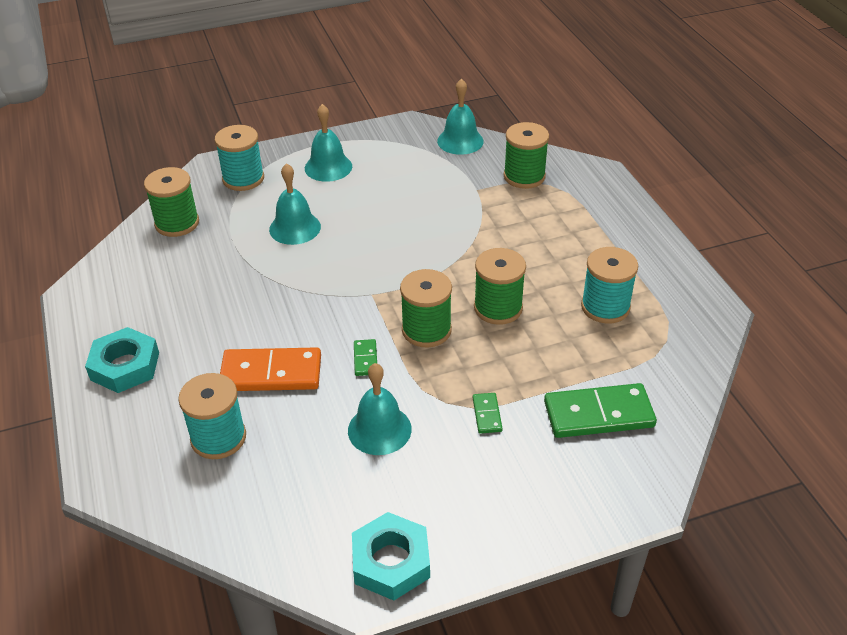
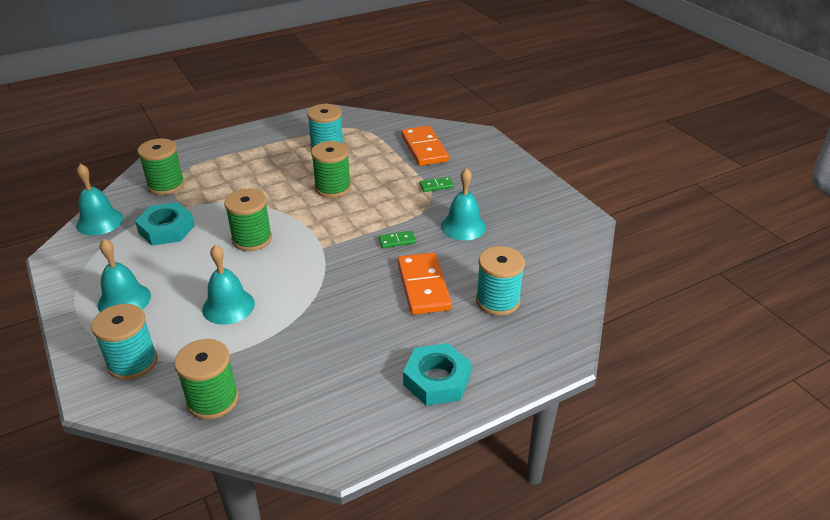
camera: 100 degrees left, 5 degrees down
(391, 561) = (562, 210): turquoise nut -> turquoise nut (166, 229)
(426, 330) = (361, 216): green spool -> green spool (252, 239)
(598, 414) = (424, 148): green domino -> orange domino

